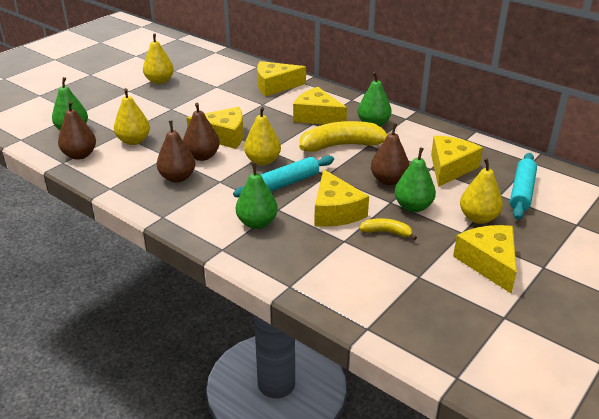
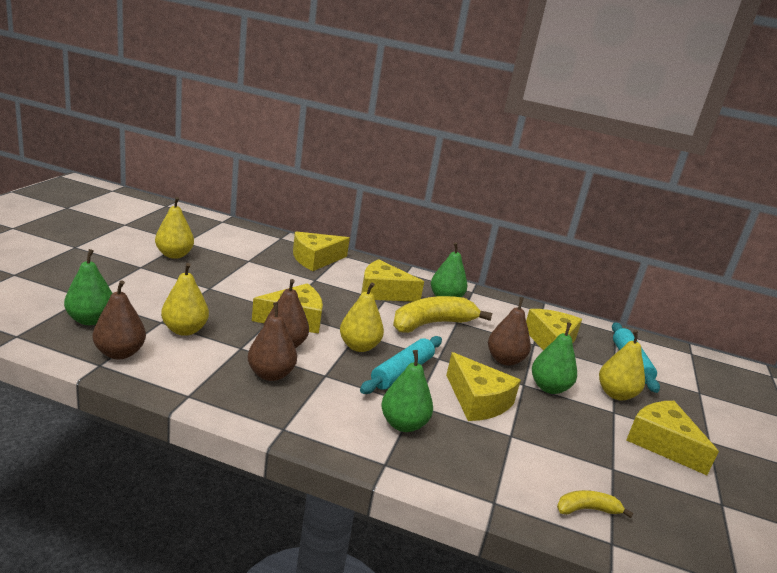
camera: 25 degrees left, 10 degrees down
(386, 232) = (545, 420): yellow banana -> yellow banana (586, 509)

